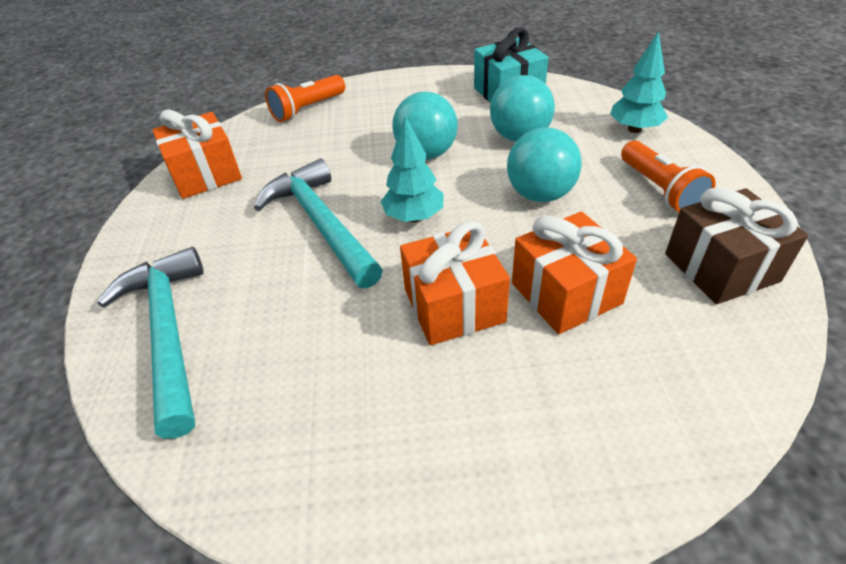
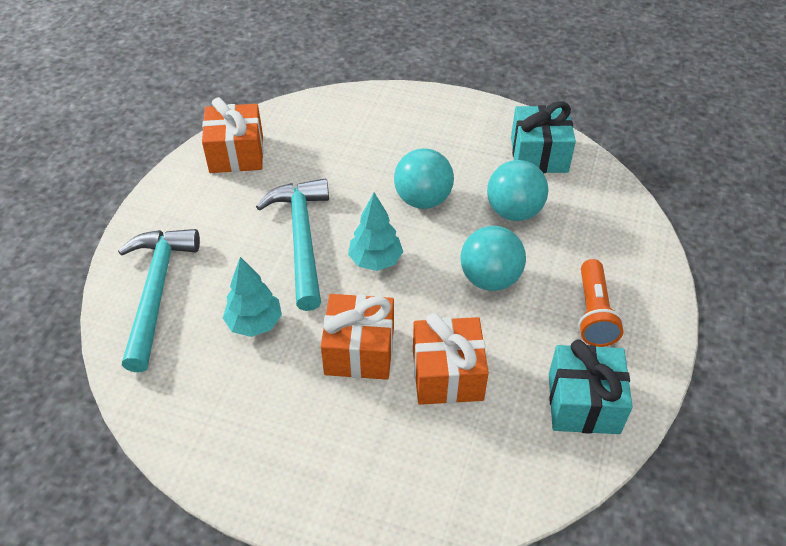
camera: 20 degrees right, 5 degrees up
(307, 109) = (350, 110): orange flashlight -> none
(634, 129) = (623, 242): turquoise tree -> turquoise tree (255, 323)
(721, 267) = (583, 403): brown gift -> turquoise gift

